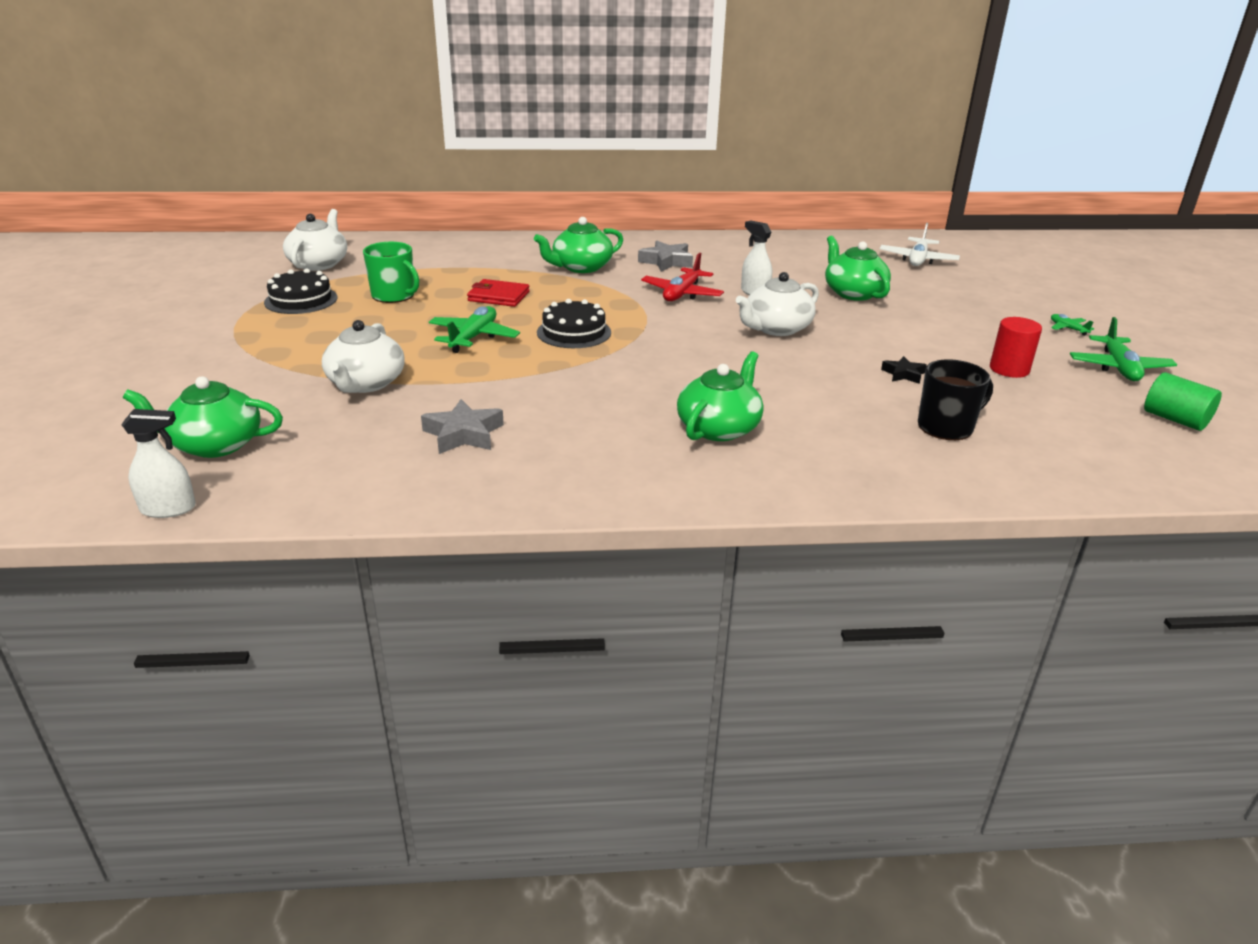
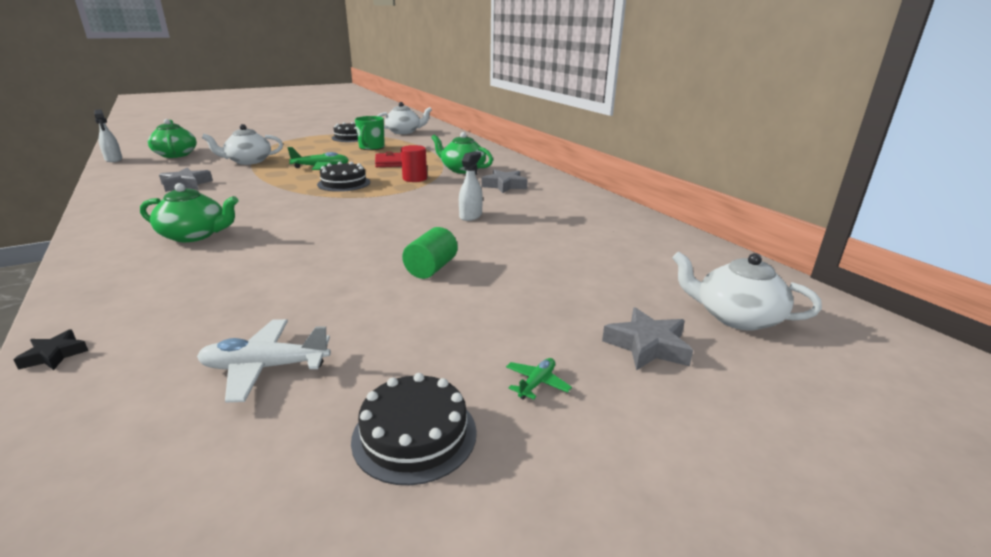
camera: 65 degrees right, 5 degrees down
(682, 294) = (442, 197): red plane -> none
(776, 328) = (395, 231): white teapot -> white teapot (736, 317)
(853, 293) = (514, 249): green teapot -> none
(903, 374) = (320, 288): black star -> black star (54, 355)
(917, 260) = (663, 269): white plane -> white plane (265, 367)
(946, 427) = (198, 317): black mug -> none
(1009, 369) = (362, 344): red cylinder -> red cylinder (415, 178)
(1028, 292) = (647, 346): none -> grey star
(1119, 368) = (414, 435): green plane -> black cake
(1175, 419) = (231, 497): green cylinder -> green cylinder (431, 268)

